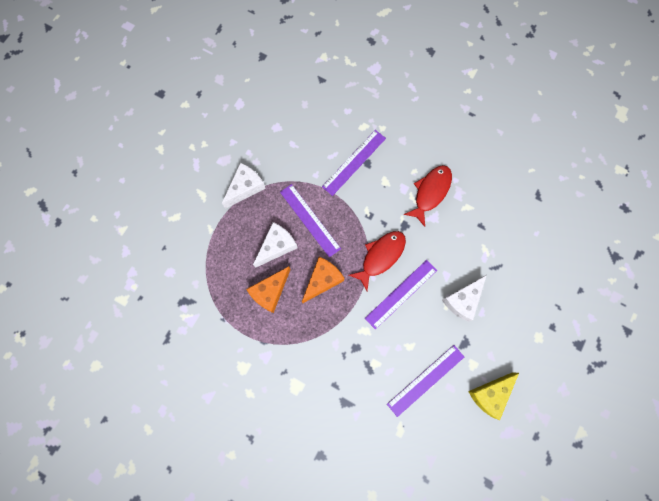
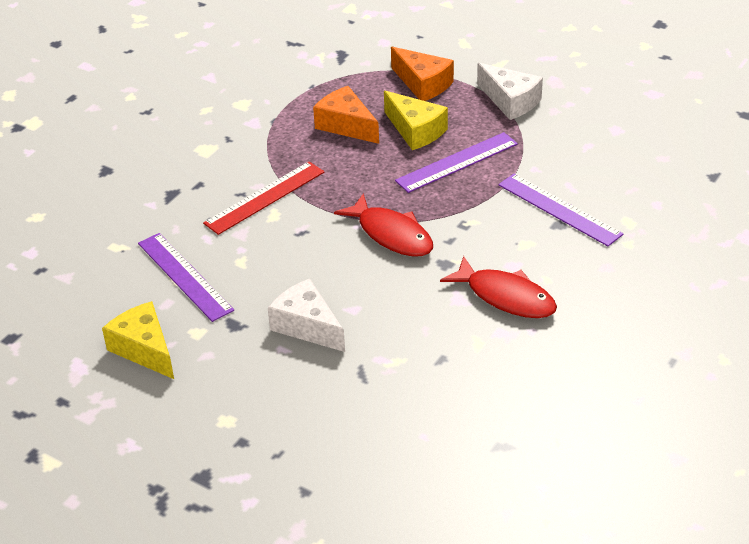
camera: 95 degrees right, 35 degrees down
(276, 246) = (415, 131): white cheese -> yellow cheese
(322, 280) = (358, 174): orange cheese -> orange cheese (423, 84)
(347, 338) = (264, 197): none -> red ruler
(401, 294) = (327, 255): purple ruler -> none

